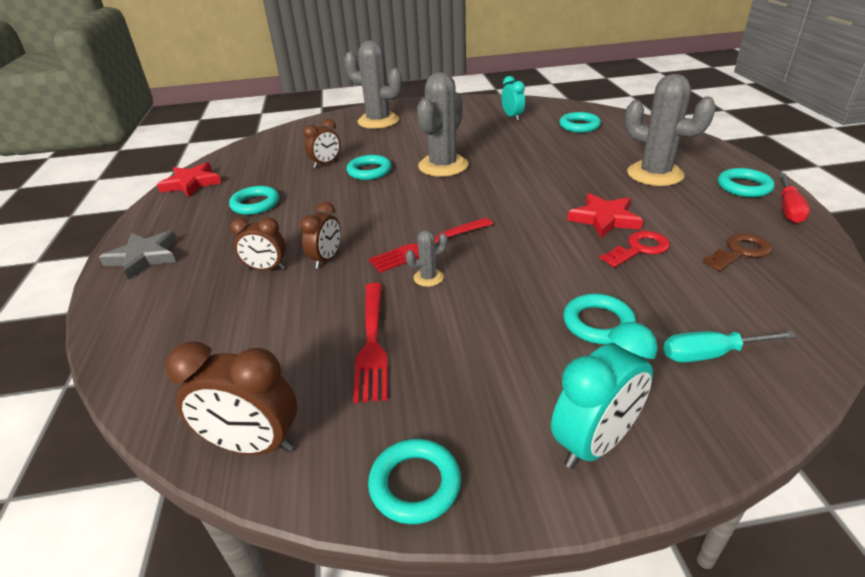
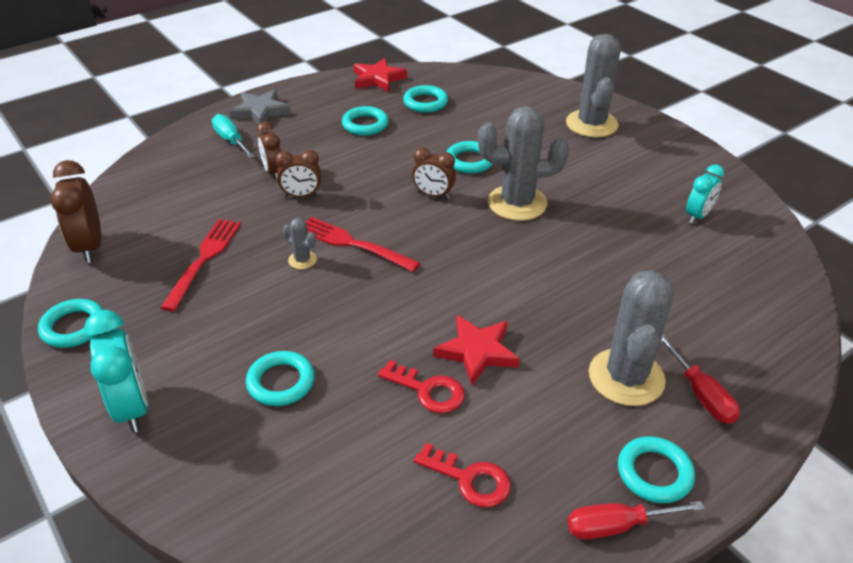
camera: 60 degrees right, 5 degrees up
(326, 164) = (465, 130): brown clock -> brown clock (433, 195)
(372, 343) = (204, 259): red fork -> red fork turned 135 degrees clockwise
(579, 126) = (724, 280): turquoise ring -> turquoise ring (425, 102)
(594, 443) = (132, 407): turquoise clock -> turquoise clock turned 135 degrees counterclockwise
(678, 157) = (700, 394): none -> red screwdriver
(711, 354) = (264, 468): turquoise screwdriver -> turquoise screwdriver (231, 140)
(740, 252) = (469, 479): brown key -> red key

